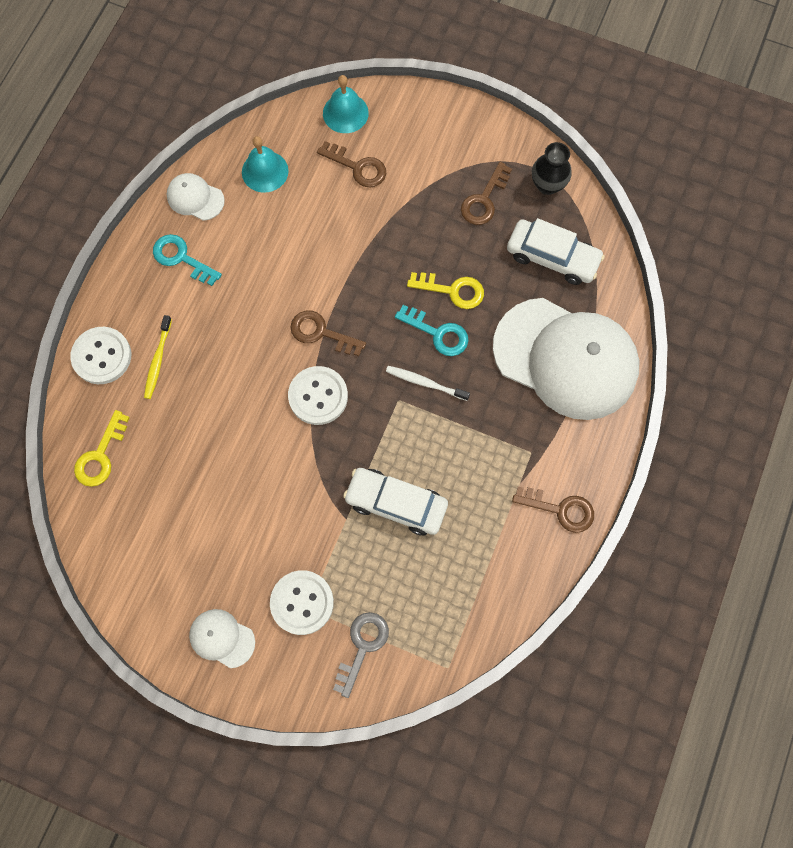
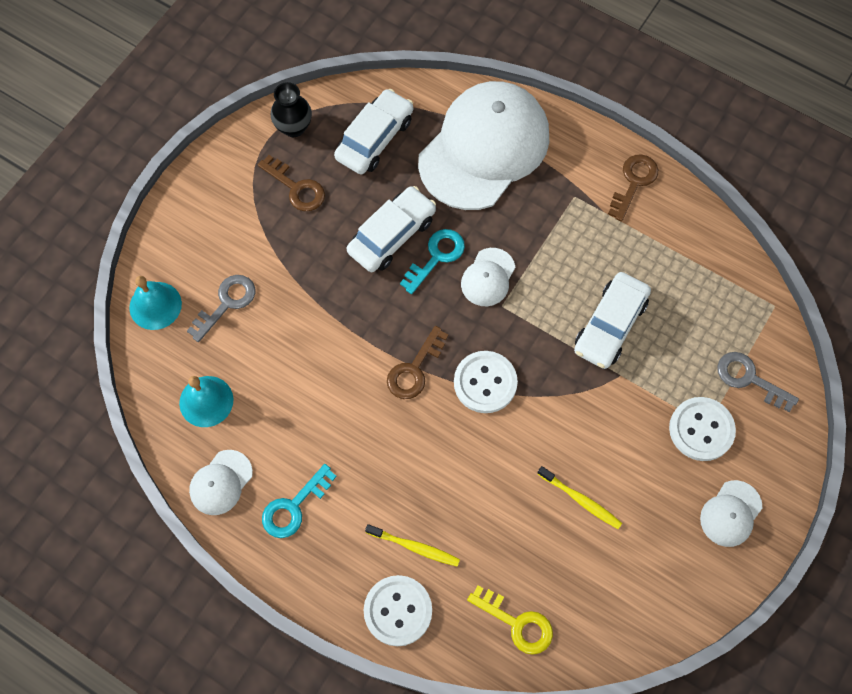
camera: 80 degrees left, 5 degrees down
(217, 496) = (580, 500): none -> yellow toothbrush
(357, 167) = (226, 303): brown key -> grey key
(425, 383) = (488, 277): white toothbrush -> white cap
(452, 290) = (392, 235): yellow key -> white car

